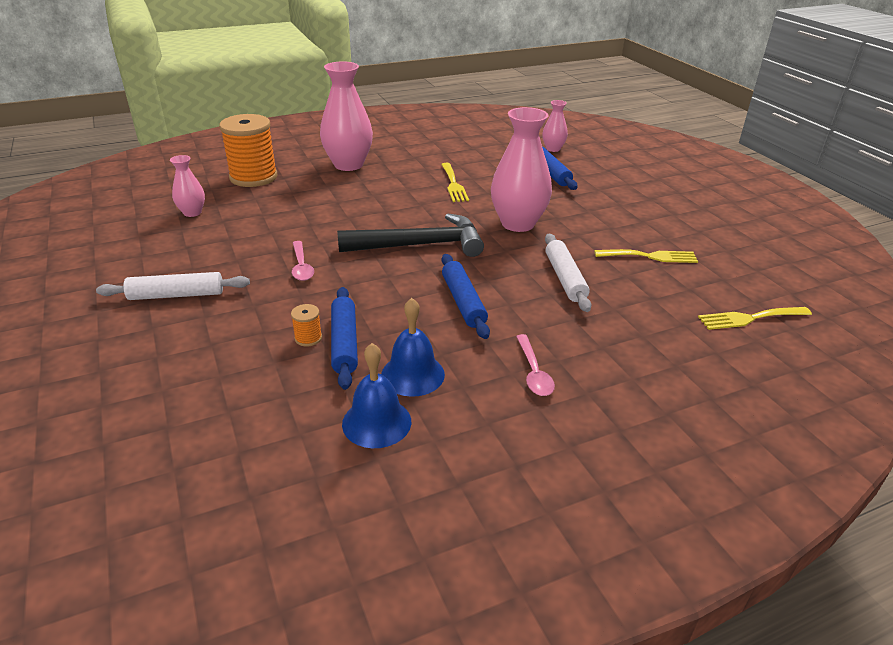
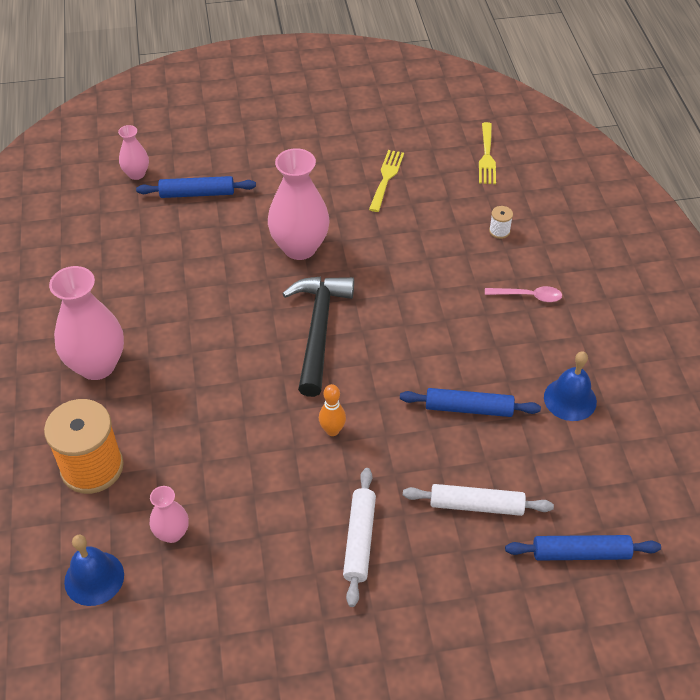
camera: 75 degrees left, 15 degrees up
(301, 266) = (332, 430): pink spoon -> orange bowling pin
(308, 338) = (456, 433): orange spool -> none
(413, 374) = (518, 369): blue bell -> blue bell (94, 578)
(453, 184) = (193, 278): yellow fork -> none
(463, 302) = (426, 317): blue rolling pin -> blue rolling pin (580, 553)
(565, 278) = (406, 242): white rolling pin -> white rolling pin (476, 505)
(628, 340) = (499, 231): none -> white spool

